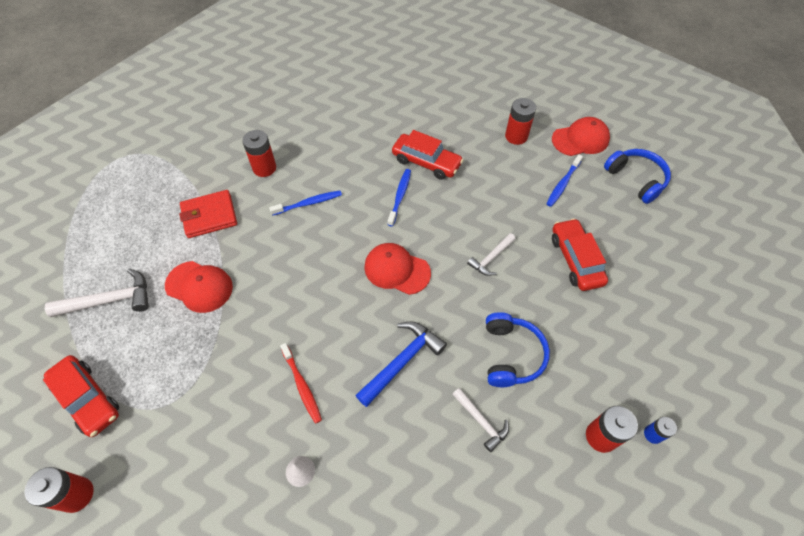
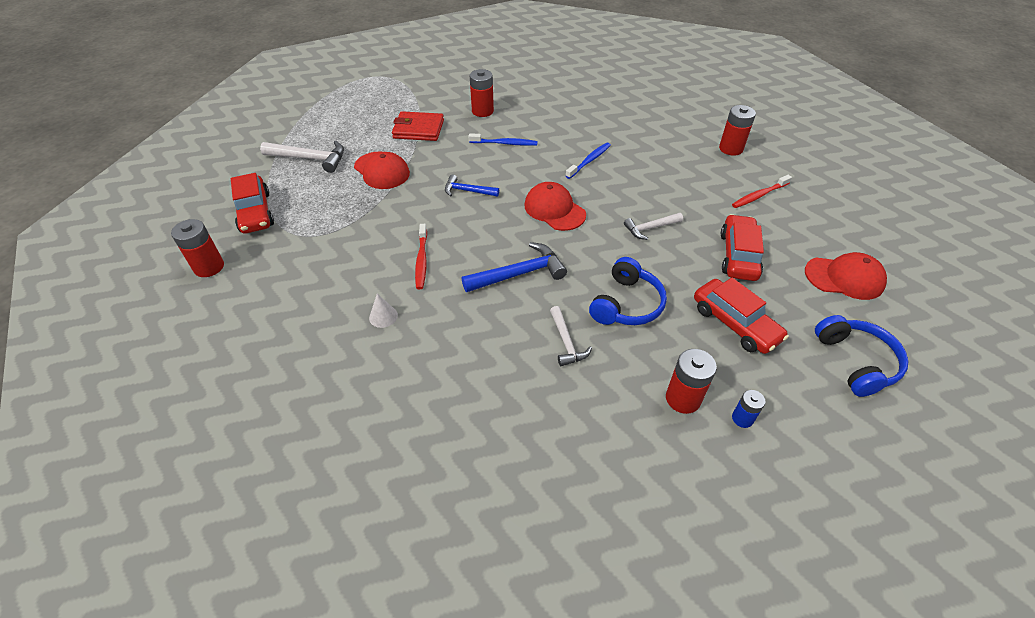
camera: 25 degrees right, 10 degrees down
(302, 279) = (467, 191): none -> blue hammer
(426, 162) = (629, 144): red car -> red car (735, 323)
(563, 184) = (759, 195): blue toothbrush -> red toothbrush
(580, 139) = (799, 168): red cap -> red cap (844, 278)
(636, 179) = (844, 214): blue headphones -> blue headphones (856, 362)

